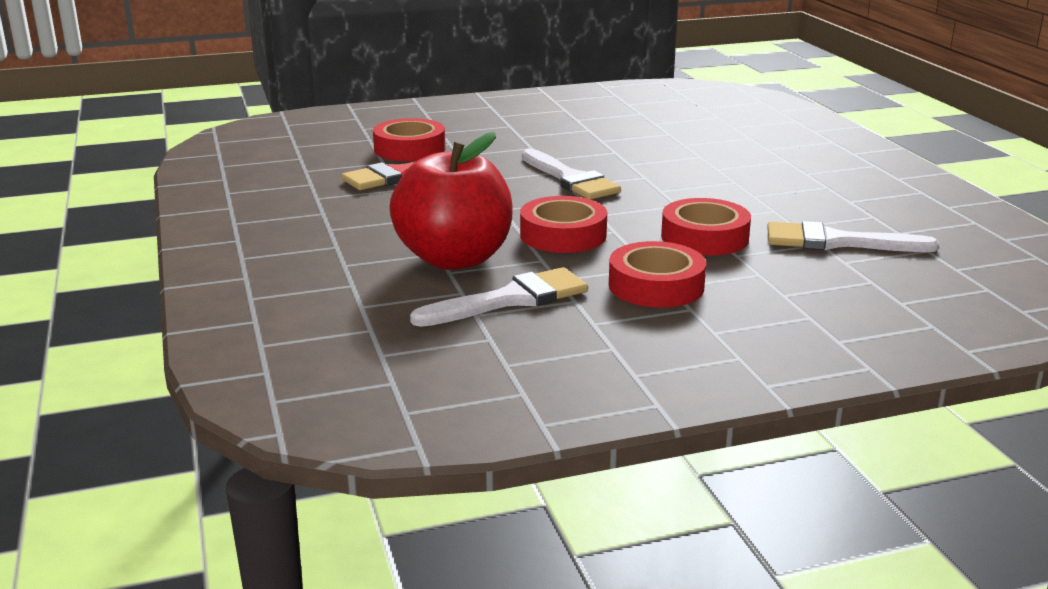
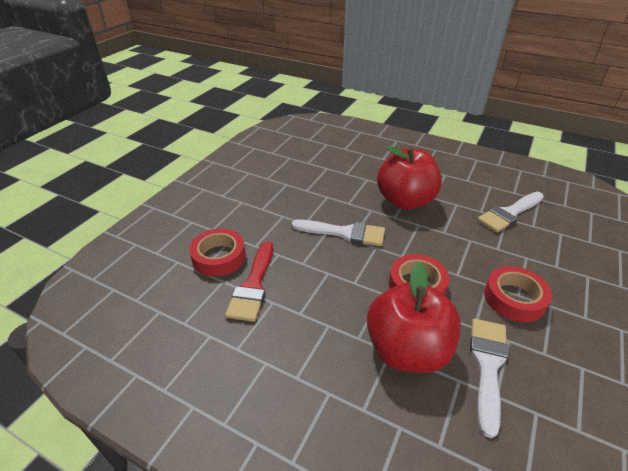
camera: 45 degrees left, 15 degrees up
(704, 237) = (468, 243): red tape -> none
(707, 185) = (405, 201): none -> red apple

